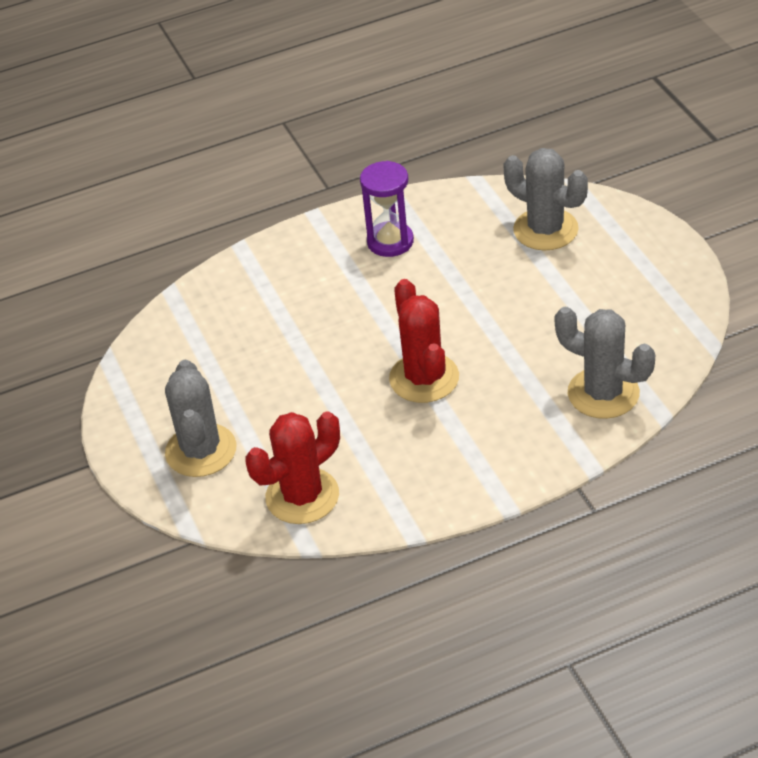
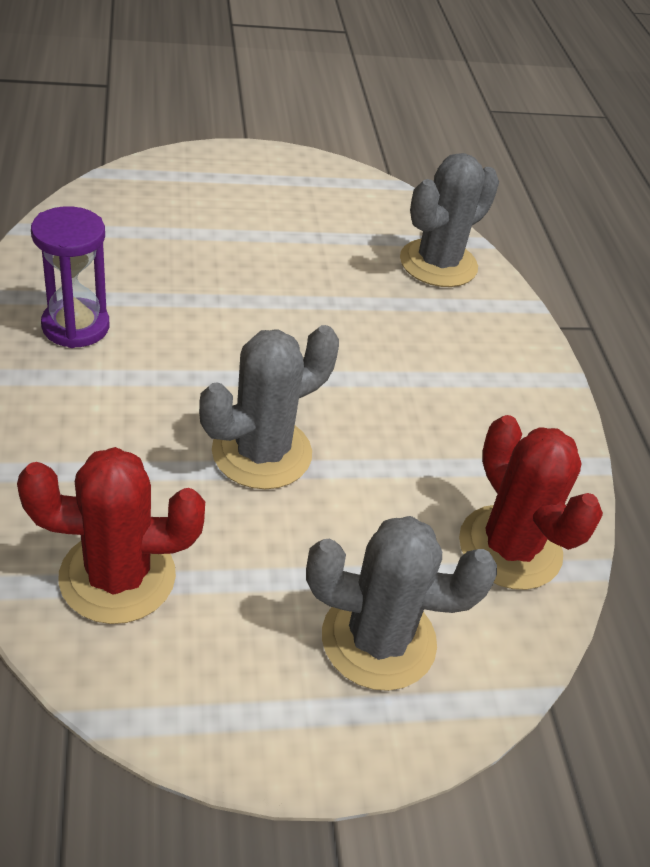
camera: 85 degrees left, 0 degrees up
(424, 378) = (348, 376): red cactus -> red cactus (117, 577)
(545, 230) = (159, 213): grey cactus -> grey cactus (261, 452)

